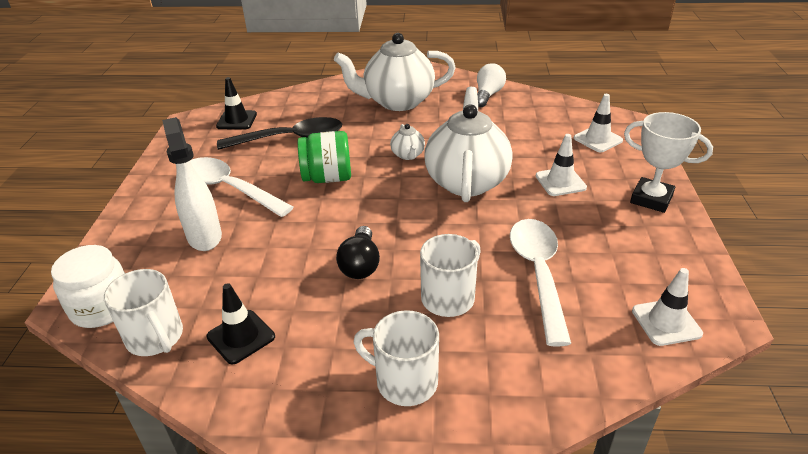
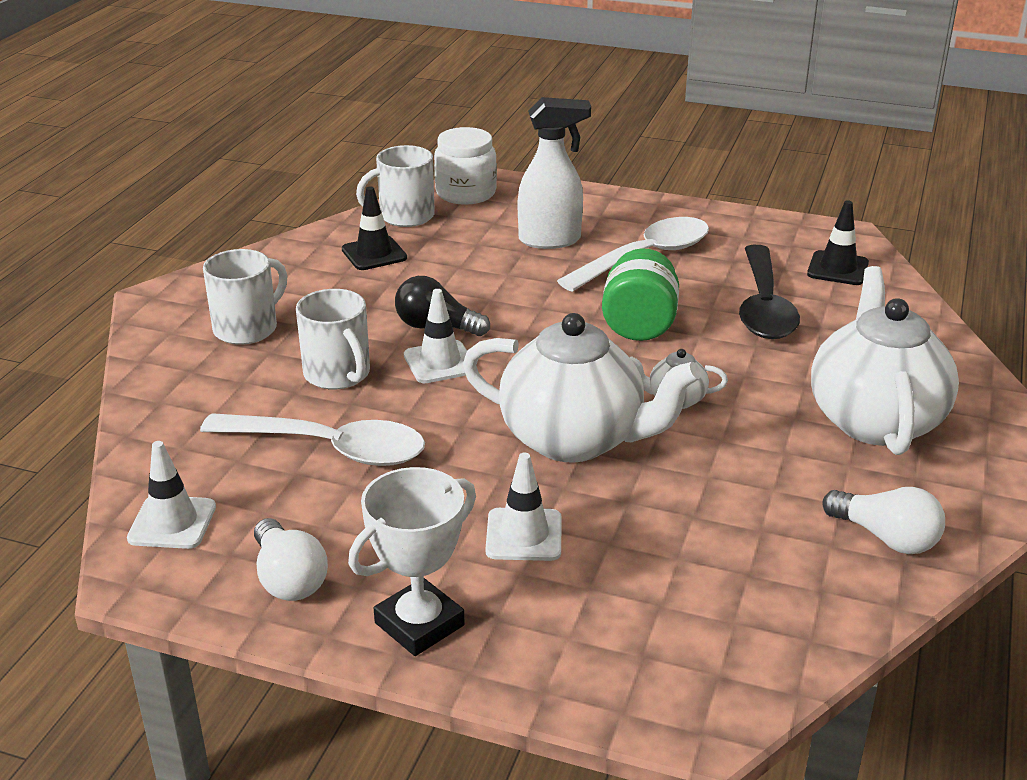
camera: 105 degrees right, 5 degrees down
(597, 139) = (647, 635): white traffic cone -> white traffic cone (440, 362)
(663, 252) = (288, 578): none -> white light bulb

